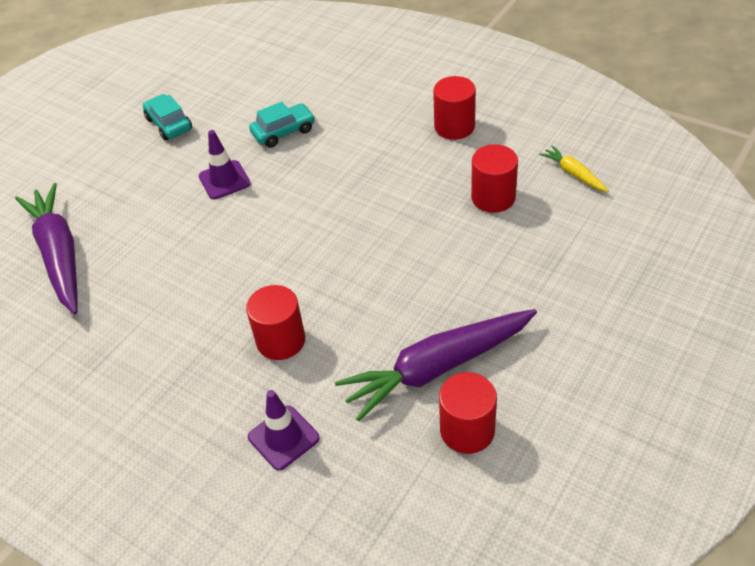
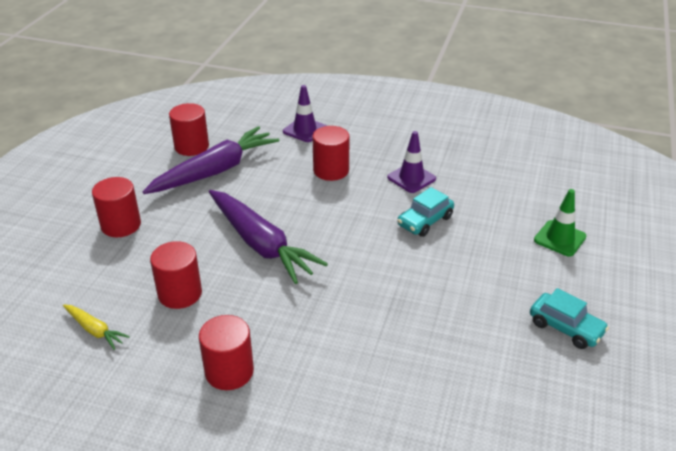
camera: 160 degrees right, 10 degrees down
(59, 255) = (545, 196): purple carrot -> purple carrot (261, 244)
(96, 202) = (560, 238): none -> green traffic cone
(224, 180) = (454, 274): purple traffic cone -> purple traffic cone (411, 178)
(283, 132) = (427, 336): turquoise car -> turquoise car (425, 221)
(563, 293) = (121, 225): none -> red cylinder

